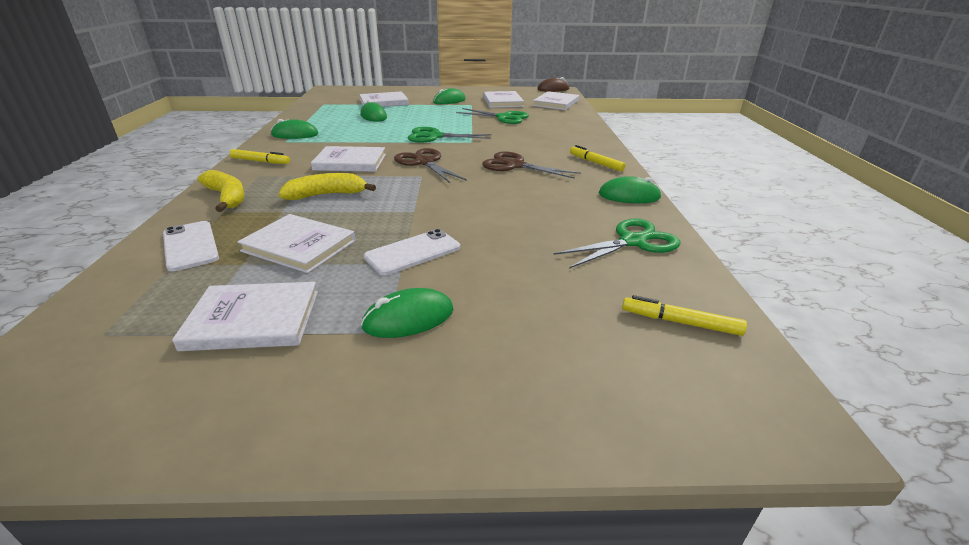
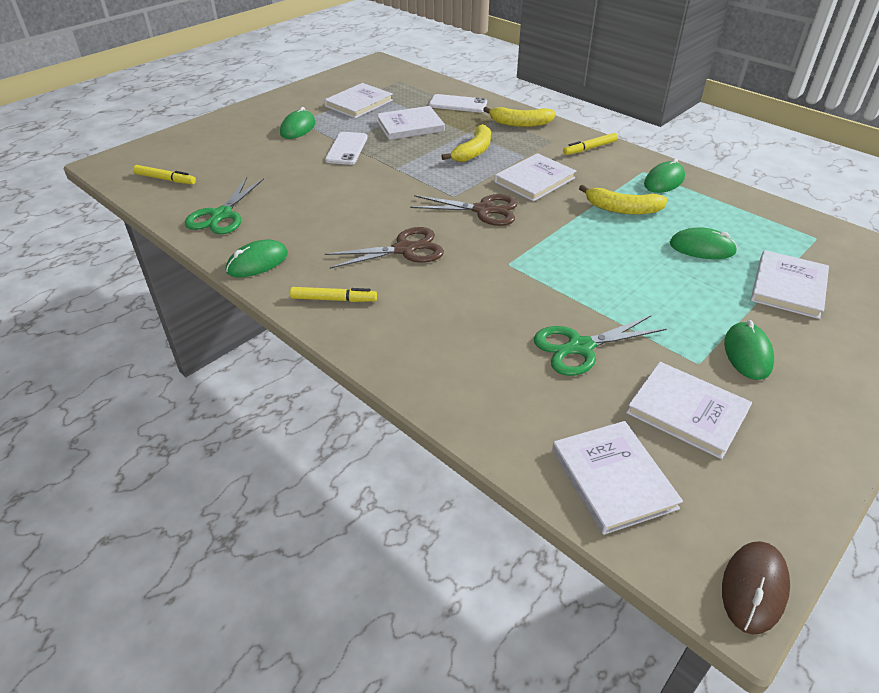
camera: 135 degrees right, 10 degrees up
(356, 135) = (622, 209): none -> yellow banana
(435, 136) = (557, 250): green scissors -> none
(680, 322) = (165, 179): yellow marker -> yellow marker turned 45 degrees clockwise

